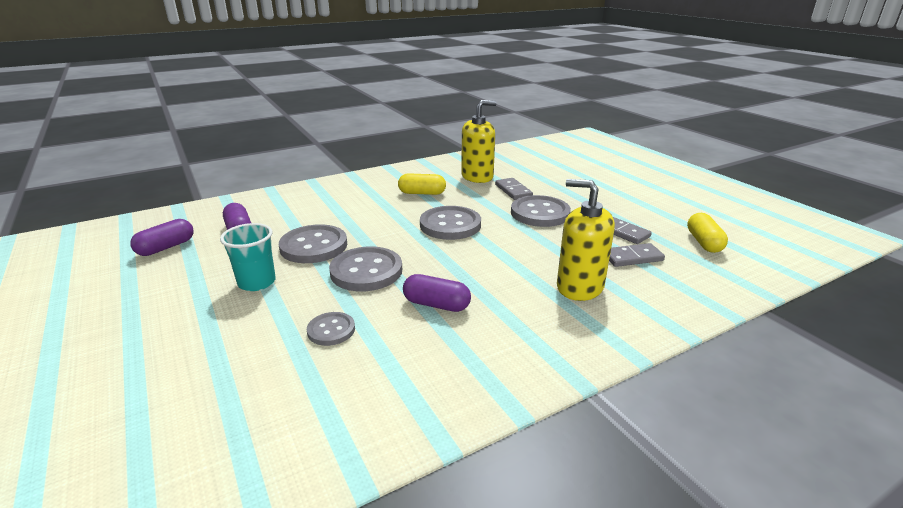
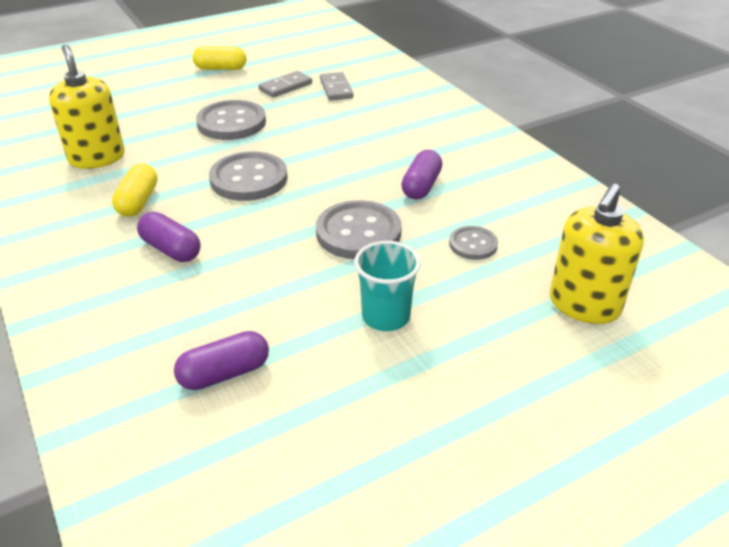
camera: 90 degrees left, 10 degrees up
(166, 247) = (275, 454): purple capsule -> purple capsule (171, 249)
(314, 246) = (291, 282): grey button -> none
(513, 191) = (159, 134): grey domino -> none
(579, 287) = (386, 116): yellow soap dispenser -> yellow soap dispenser (584, 305)
(703, 242) = (311, 57): yellow capsule -> yellow capsule (221, 68)

